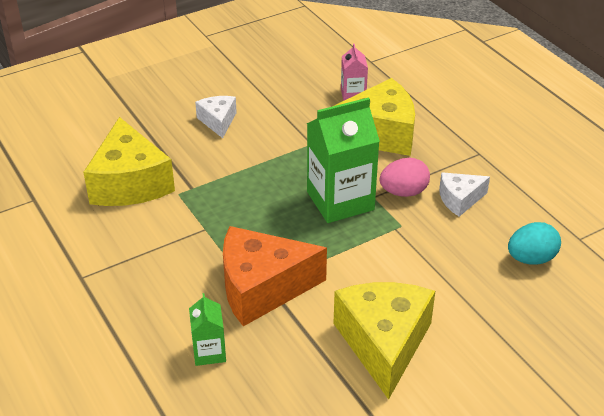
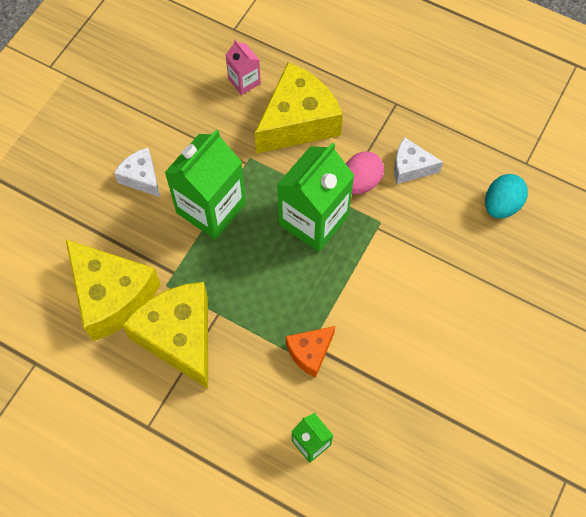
camera: 30 degrees left, 25 degrees up
(258, 160) = (211, 208): none -> green carton
(262, 288) = (310, 352): orange cheese -> orange cheese, size x0.52
(384, 343) = (440, 356): yellow cheese -> yellow cheese (179, 337)
(459, 199) = (410, 167): white cheese -> white cheese turned 60 degrees clockwise

